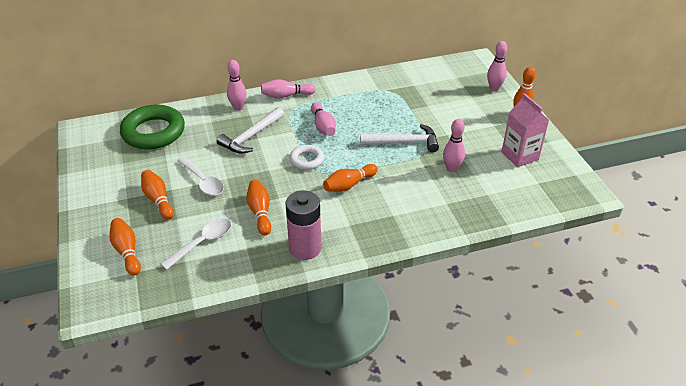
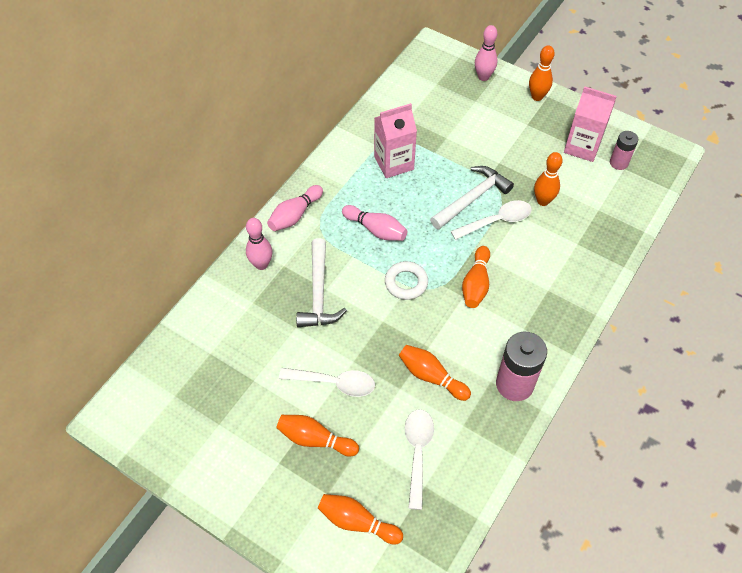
camera: 40 degrees left, 15 degrees up
(153, 132) = (205, 361): green ring -> none
(377, 101) = (394, 163): none -> pink carton
(405, 162) = (497, 221): none -> white spoon
(451, 168) = (543, 201): pink bowling pin -> orange bowling pin
(537, 178) = (618, 163): none -> pink battery

